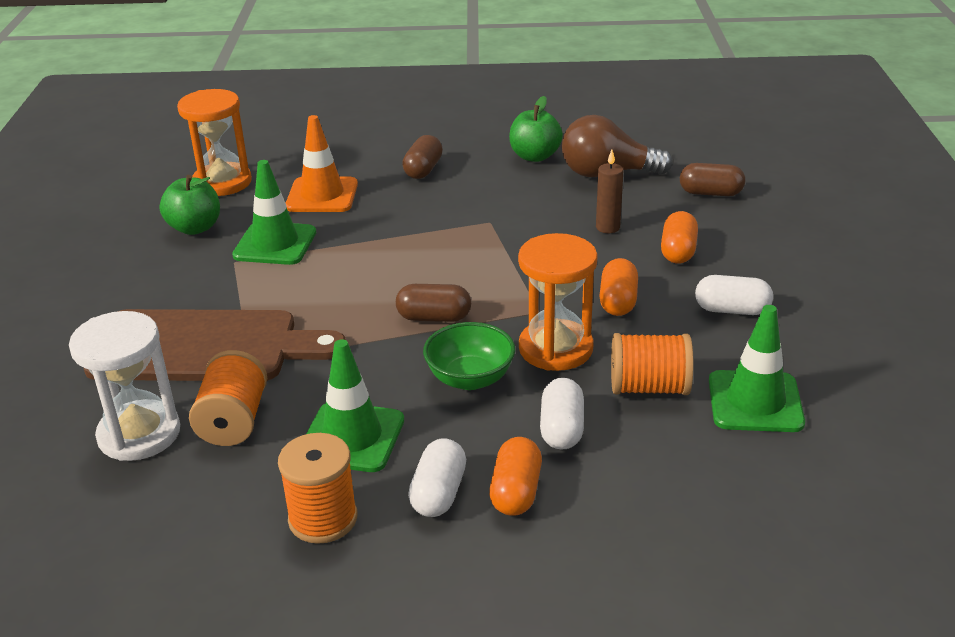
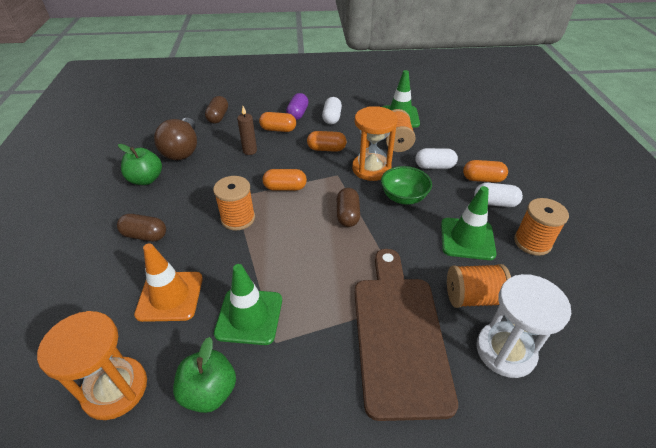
camera: 95 degrees left, 10 degrees up
(443, 227) = (238, 218): none -> orange spool
(507, 262) = (285, 188): none -> orange capsule
(739, 270) = (297, 114): none -> purple capsule

